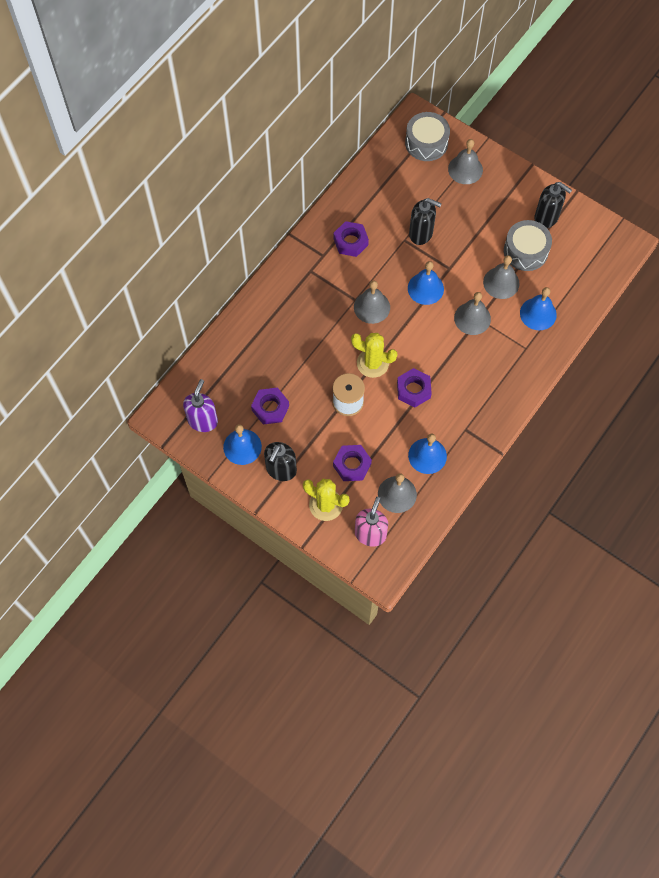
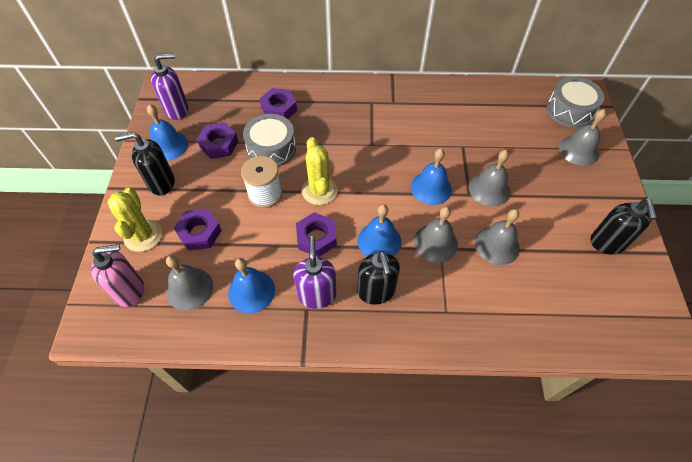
camera: 55 degrees right, 10 degrees down
(350, 242) = (423, 112): purple nut -> purple nut (279, 109)
(371, 307) = (375, 159): grey bell -> grey bell (489, 189)
(421, 233) = (481, 154): black soap dispenser -> black soap dispenser (376, 291)
(459, 416) = (317, 295): none -> purple soap dispenser
(525, 251) = (552, 246): grey drum -> grey drum (271, 149)
(538, 314) = (496, 300): blue bell -> blue bell (379, 241)

